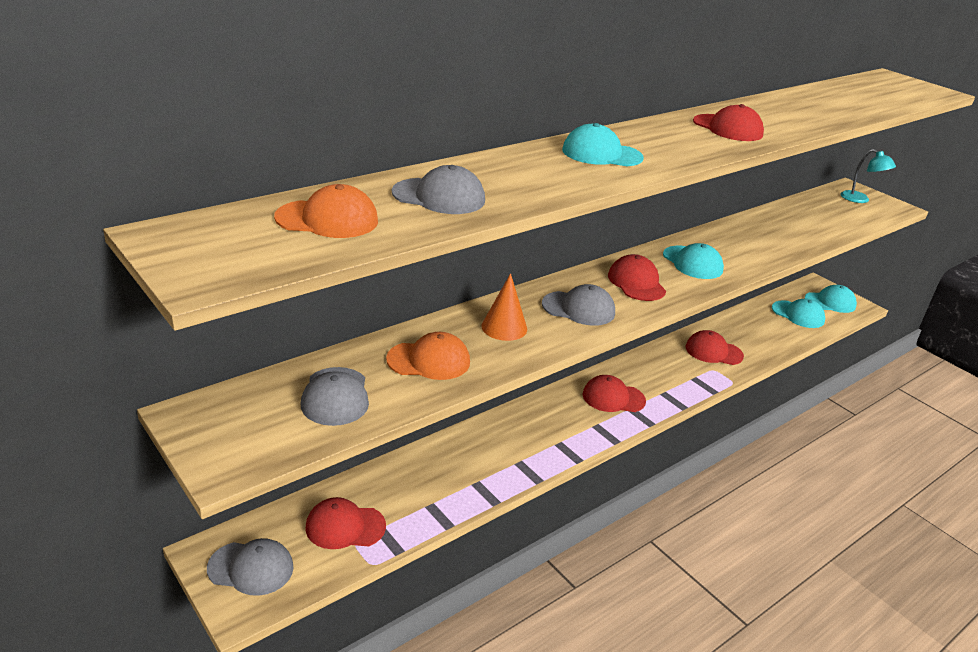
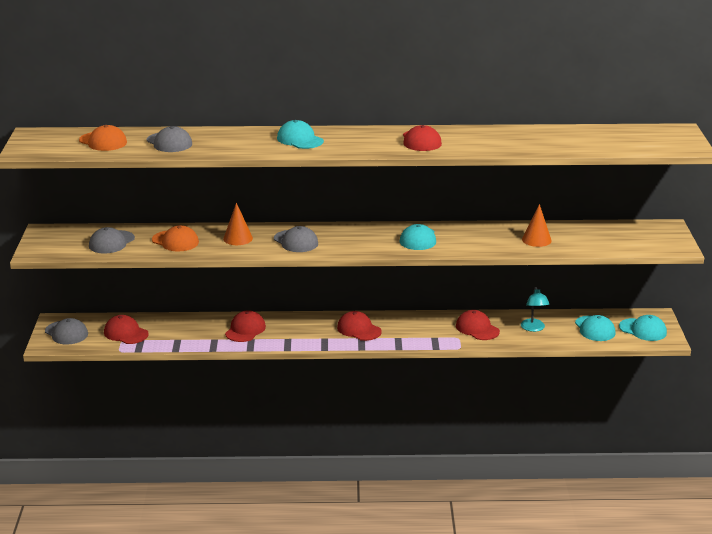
camera: 40 degrees right, 5 degrees down
(636, 283) = (357, 239): red cap -> red cap (245, 330)
(789, 231) = (536, 240): none -> orange cone
(860, 199) = (654, 235): turquoise lamp -> turquoise lamp (533, 328)

